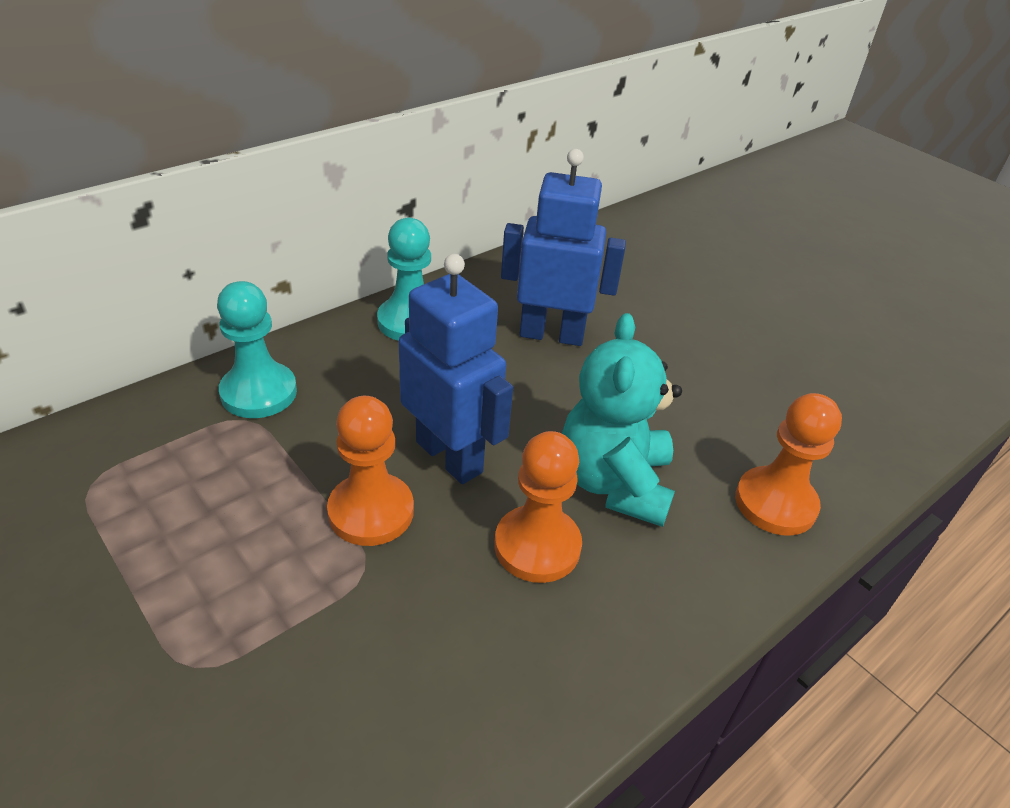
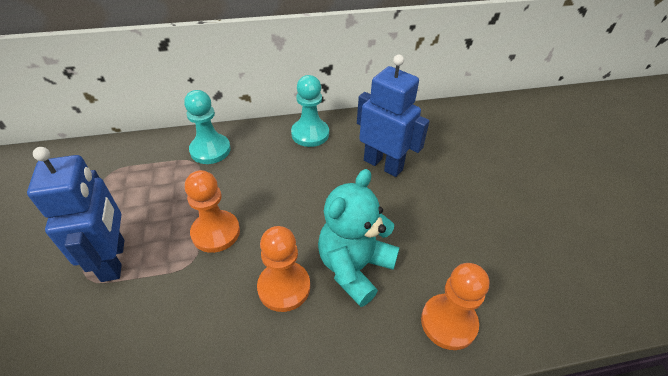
camera: 30 degrees right, 5 degrees up
(450, 457) = (275, 217): blue robot -> blue robot (114, 260)

